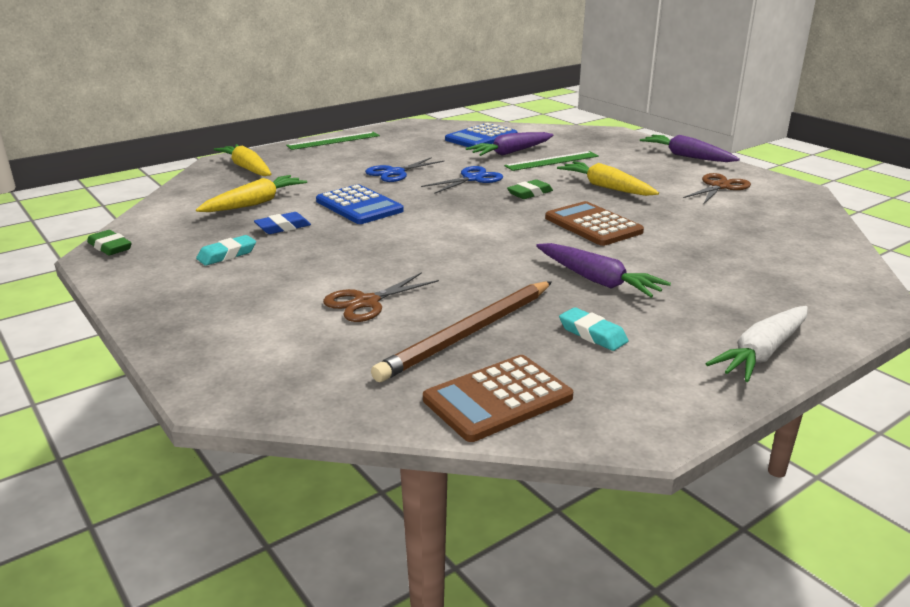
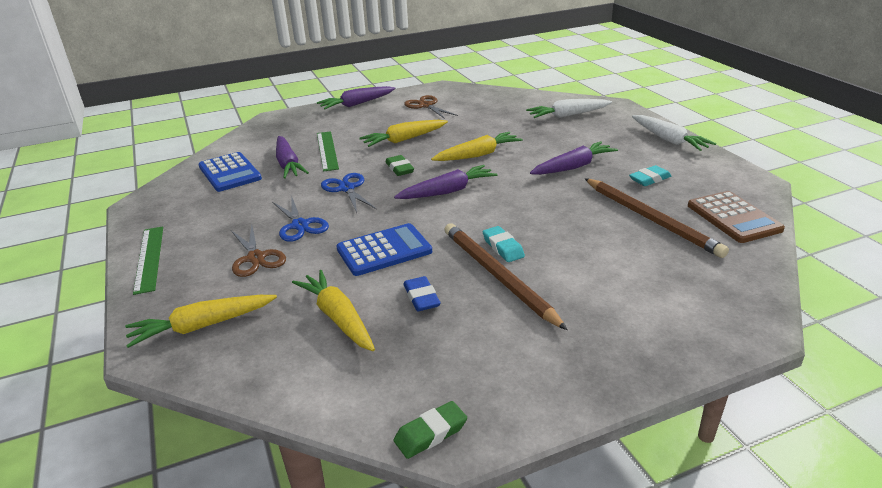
camera: 75 degrees left, 5 degrees up
(227, 255) = (483, 334): turquoise eraser -> turquoise eraser (503, 247)
(320, 254) = (497, 276): none -> brown pencil
(366, 302) = (600, 256): brown scissors -> brown scissors (256, 258)
(488, 219) = (447, 191): none -> purple carrot
(593, 225) = (478, 155): brown calculator -> yellow carrot
(784, 270) = (568, 115): none -> white carrot

